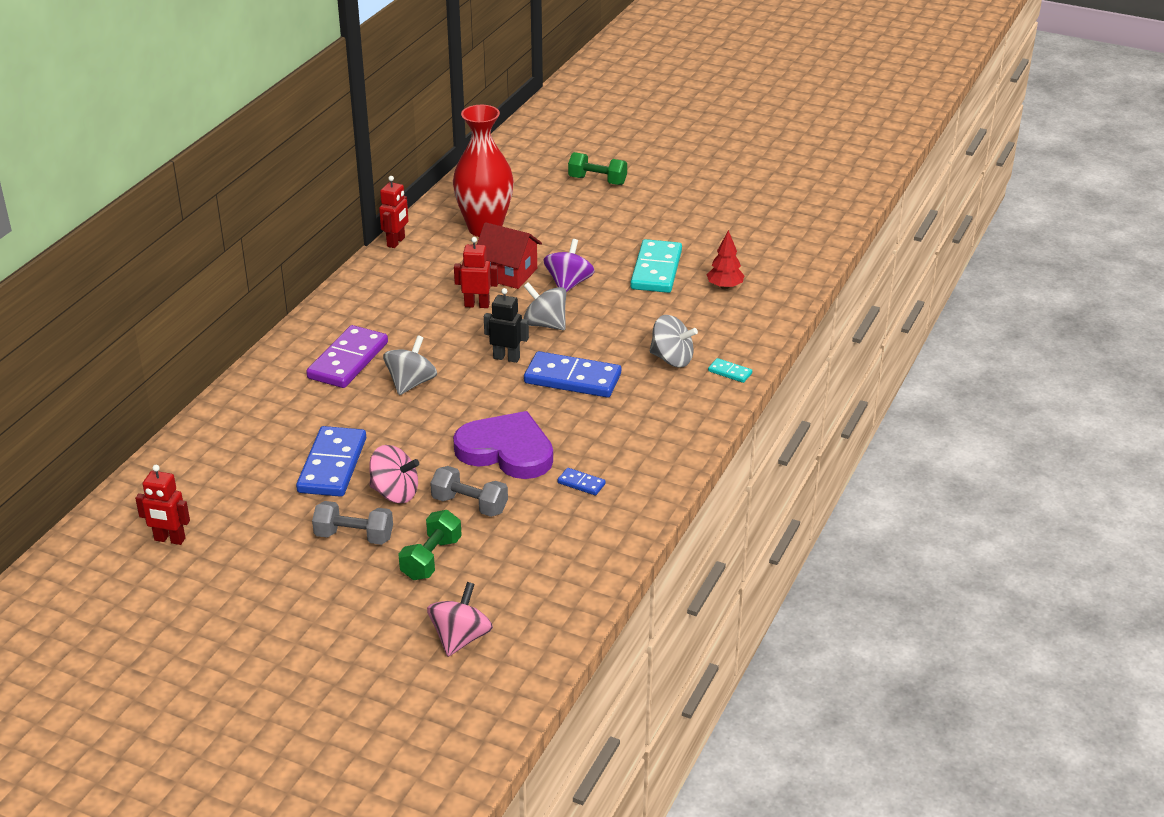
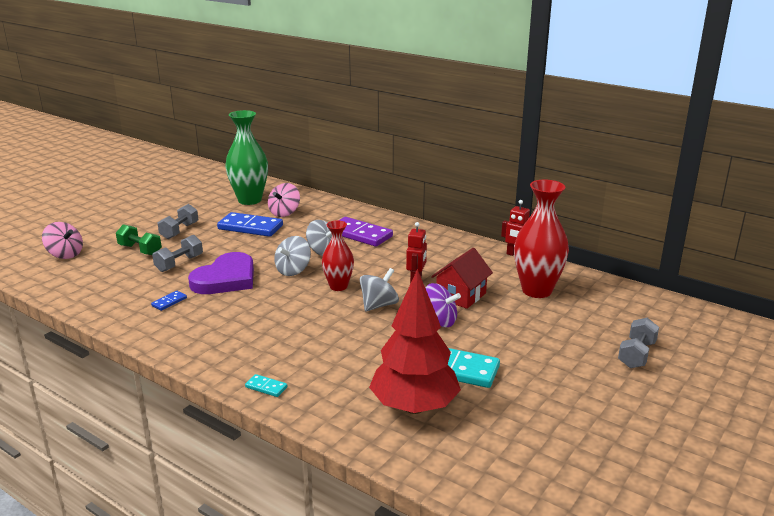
camera: 100 degrees right, 10 degrees down
(169, 539) = (217, 191): red robot -> none
(216, 490) = (249, 200): none -> green vase
(395, 493) = (210, 243): pink spinning top -> pink spinning top (284, 213)
(506, 358) = (338, 286): black robot -> red vase
(572, 378) = (297, 310): blue domino -> none
(597, 181) = (636, 355): green dumbbell -> grey dumbbell
(672, 359) = (301, 359): grey spinning top -> grey spinning top (293, 270)
(724, 287) = (414, 407): red tree -> red tree, size x2.22
(730, 372) = (266, 387): turquoise domino -> turquoise domino turned 75 degrees clockwise

